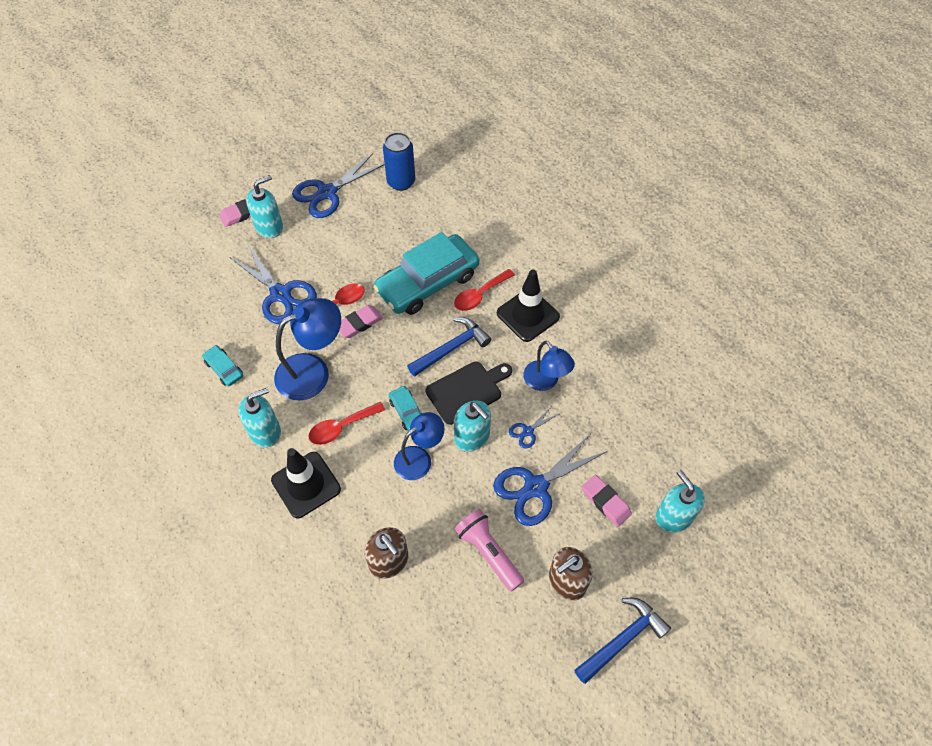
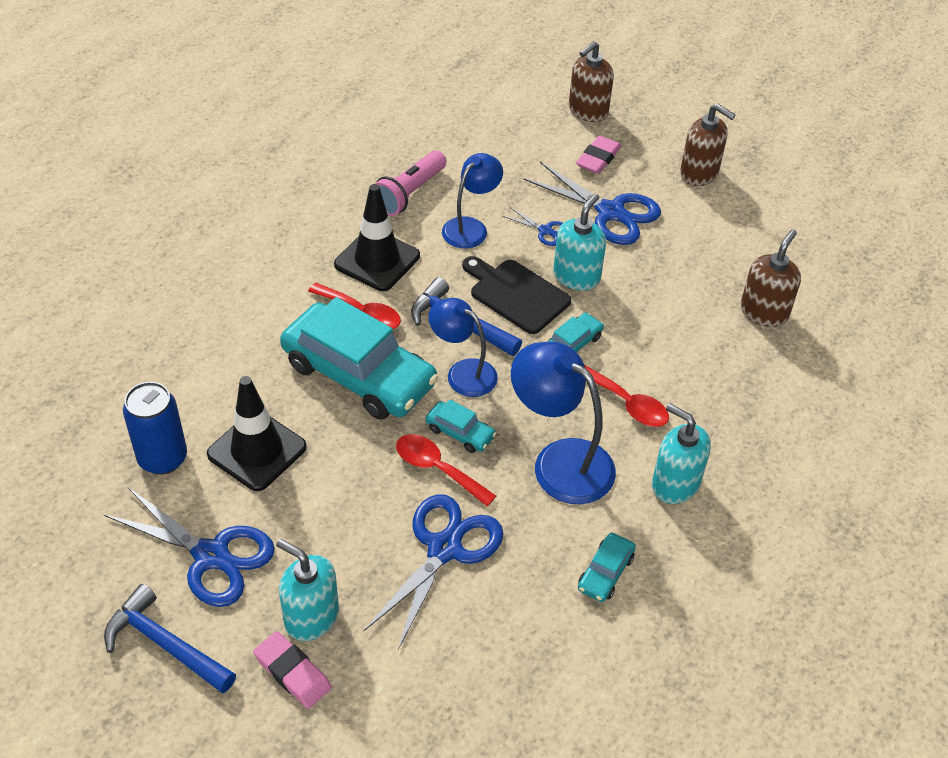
camera: 110 degrees left, 10 degrees down
(306, 485) = (721, 415): black traffic cone -> black traffic cone (257, 451)
(359, 323) = (460, 432): pink eraser -> turquoise car
(419, 458) = (629, 317): blue lamp -> blue lamp (463, 372)
(488, 552) = (705, 235): pink flashlight -> pink flashlight (409, 194)
(622, 639) = (730, 129): blue hammer -> blue hammer (165, 644)
(673, 516) = (588, 111): turquoise soap dispenser -> brown soap dispenser

